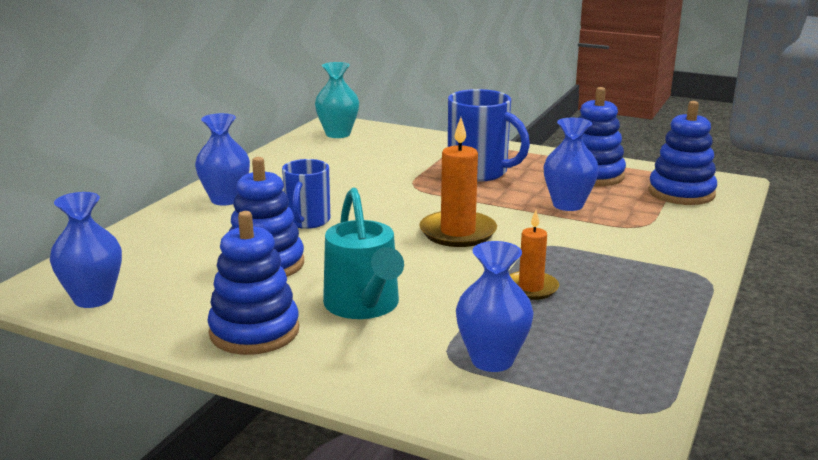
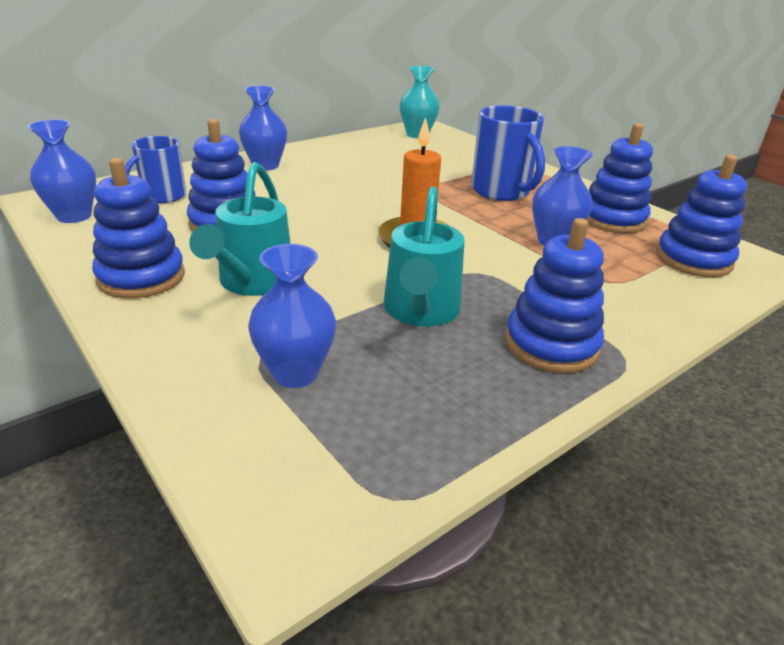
camera: 25 degrees right, 10 degrees up
(307, 221) = (303, 197): blue mug -> blue mug (163, 196)
(530, 288) = (420, 312): orange candle -> turquoise watering can
(649, 283) = (551, 344): none -> blue stacking toy

